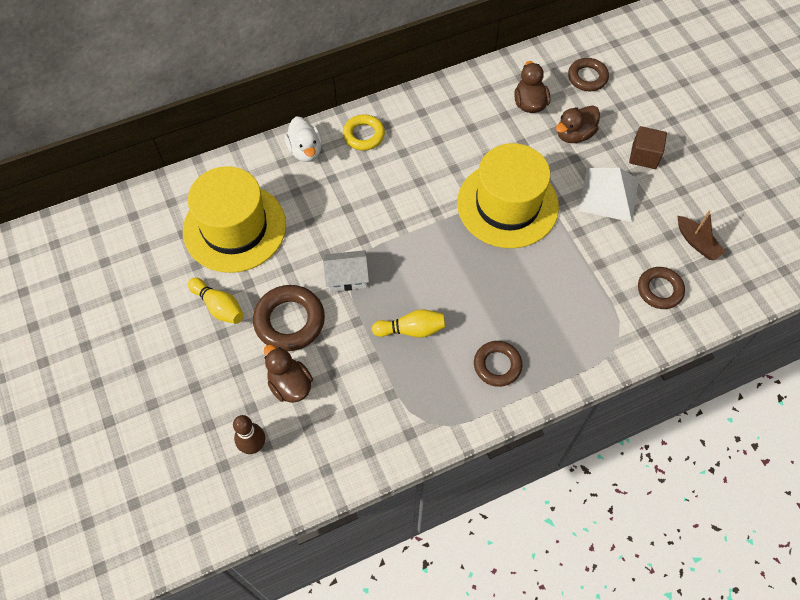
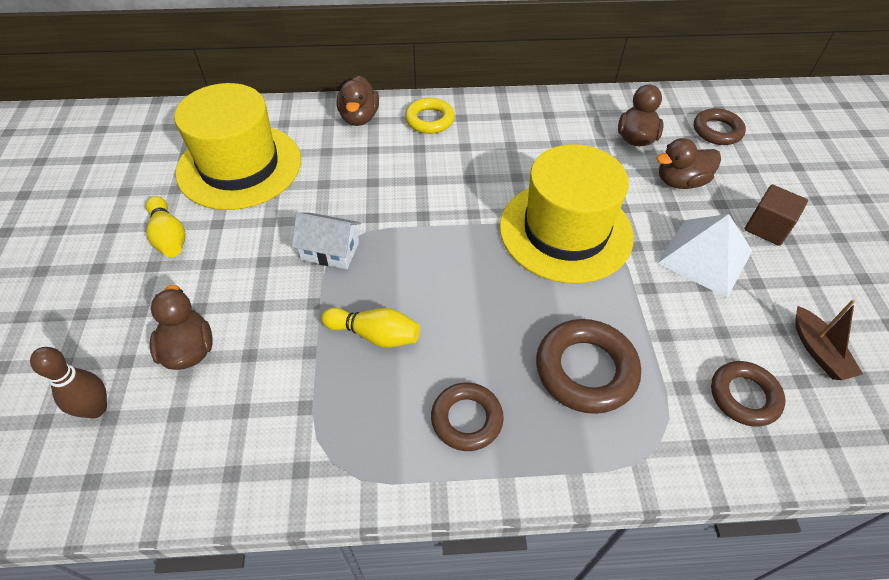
camera: 20 degrees right, 10 degrees down
(289, 321) = (235, 277): brown ring -> brown ring (585, 370)
(305, 150) = (359, 117): white duck -> brown duck

